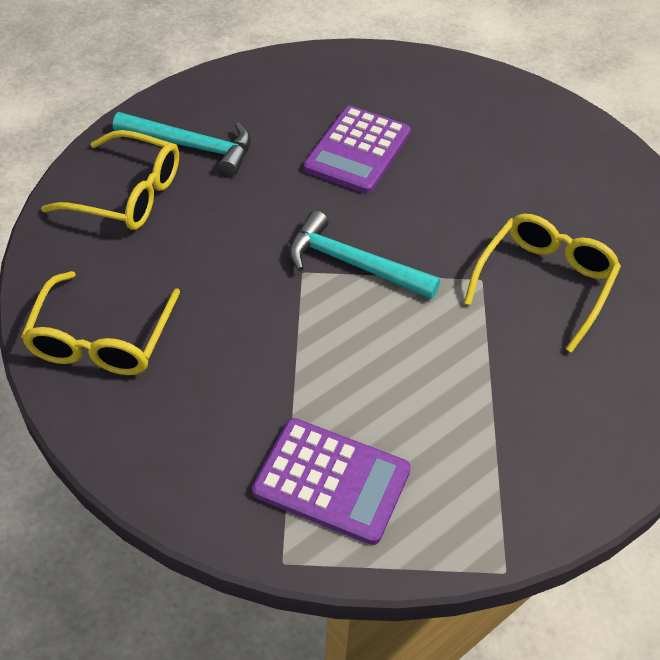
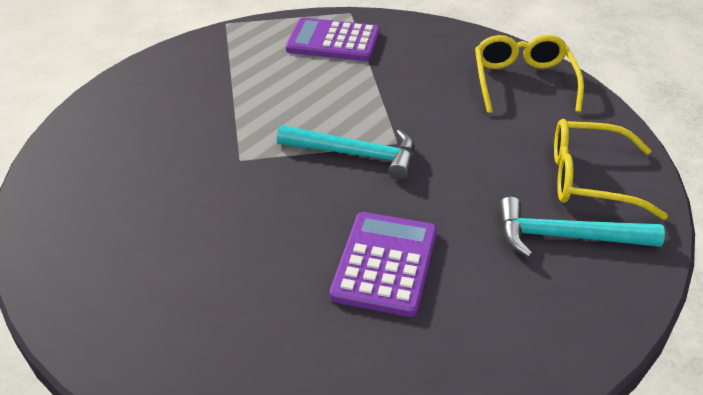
camera: 170 degrees right, 10 degrees down
(544, 283) = (182, 165): yellow glasses -> none

